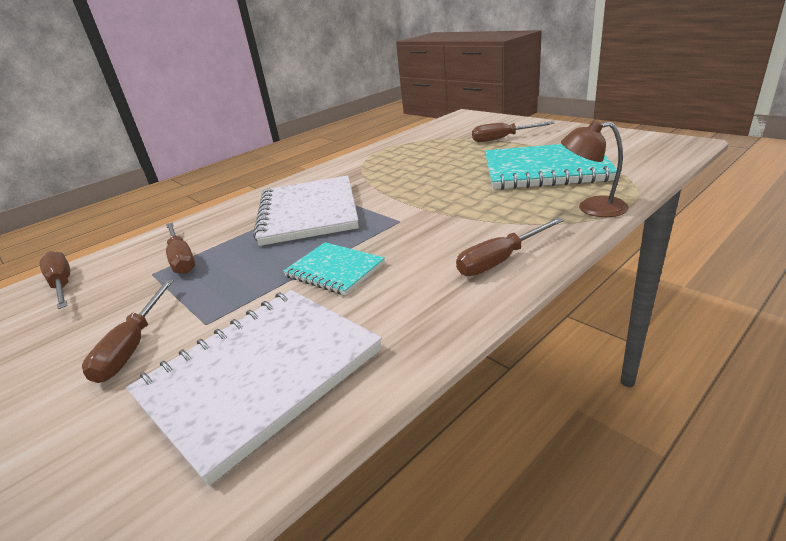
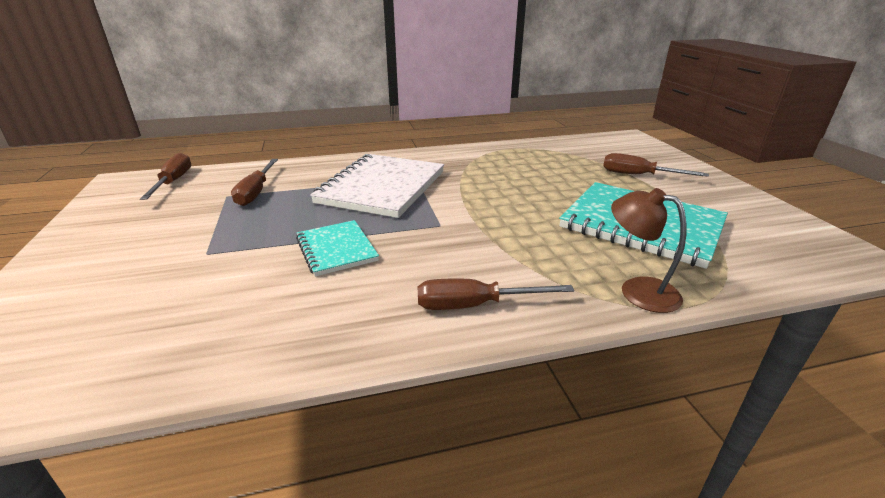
camera: 25 degrees right, 0 degrees up
(133, 347) = (149, 249): brown screwdriver -> none
(260, 374) = (184, 315): white notebook -> none

